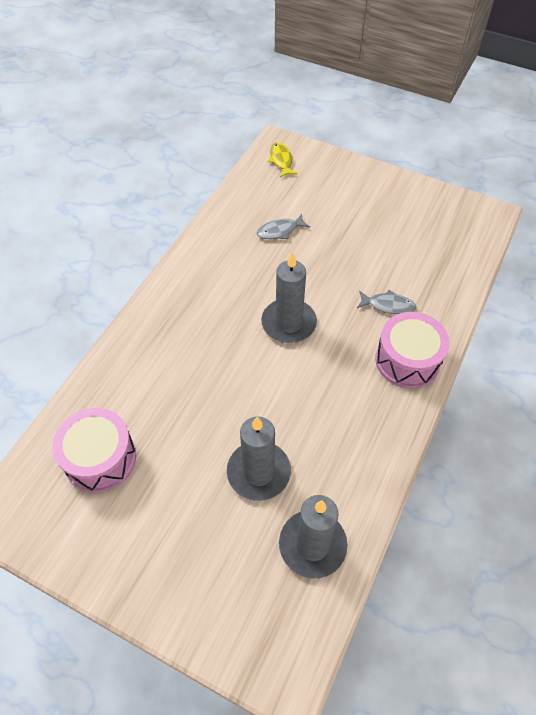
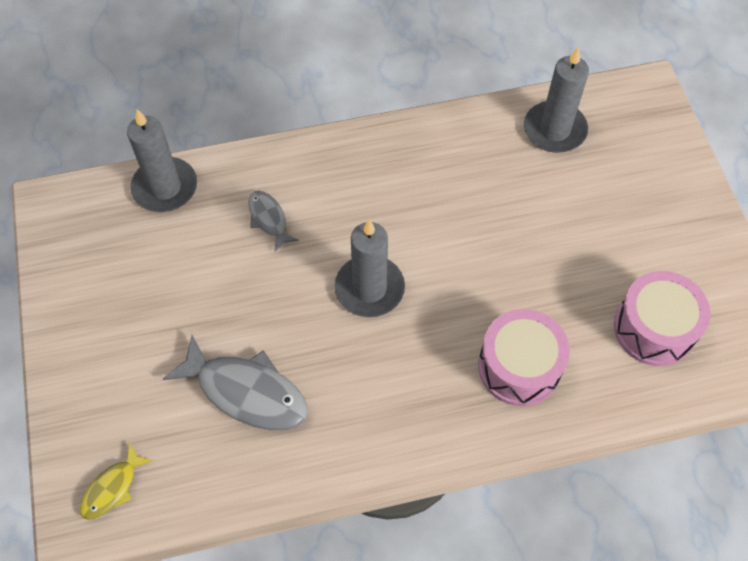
camera: 130 degrees left, 5 degrees up
(258, 472) = (539, 203): grey candle -> grey candle (165, 187)
(280, 231) = (246, 392): grey fish -> grey fish, size x1.87
(407, 360) = (323, 167): pink drum -> pink drum (519, 367)

